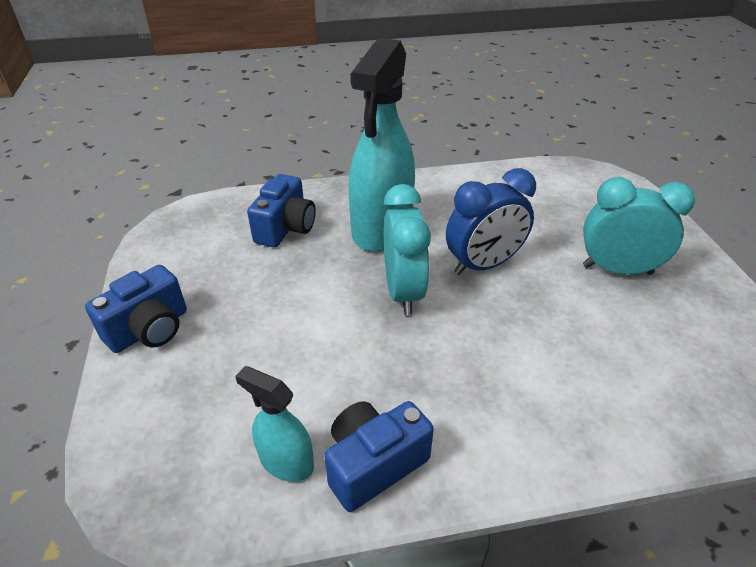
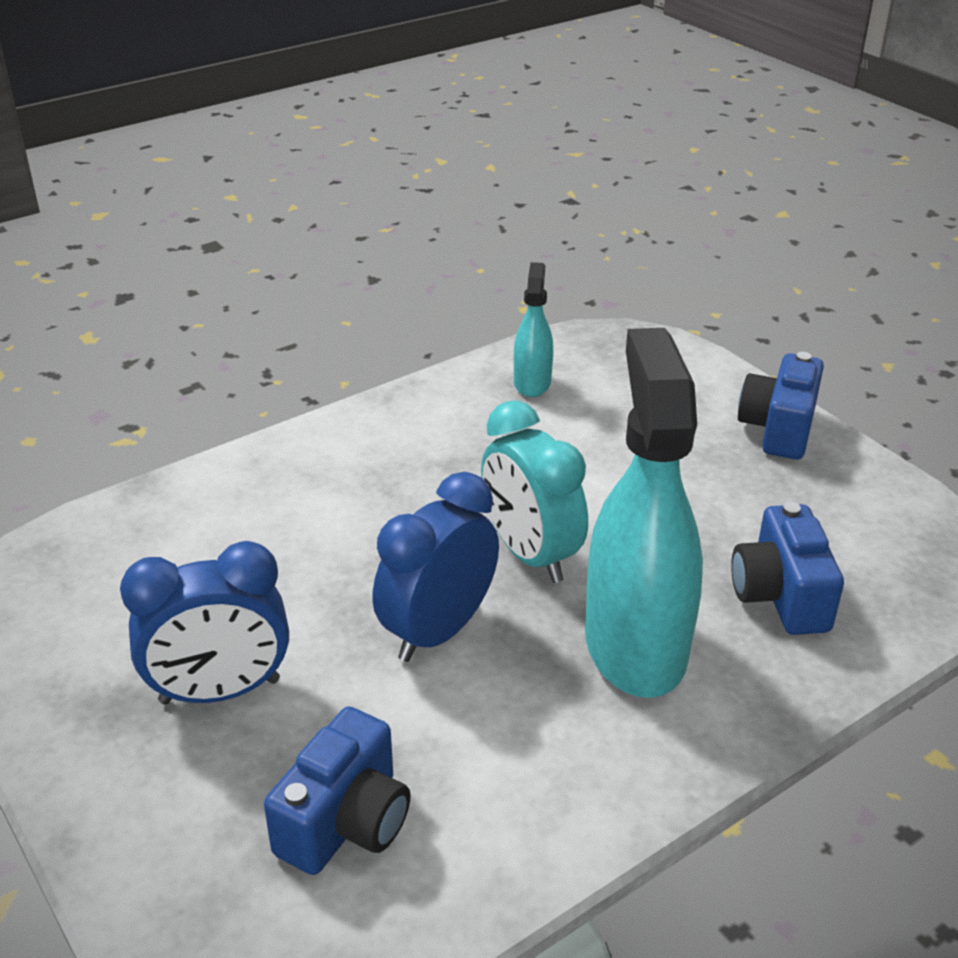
camera: 155 degrees right, 5 degrees down
(286, 462) = (532, 382): turquoise spray bottle -> turquoise spray bottle turned 90 degrees counterclockwise
(374, 464) = (455, 401): blue camera -> blue camera (346, 822)
(617, 269) = (220, 691): turquoise clock -> blue clock

